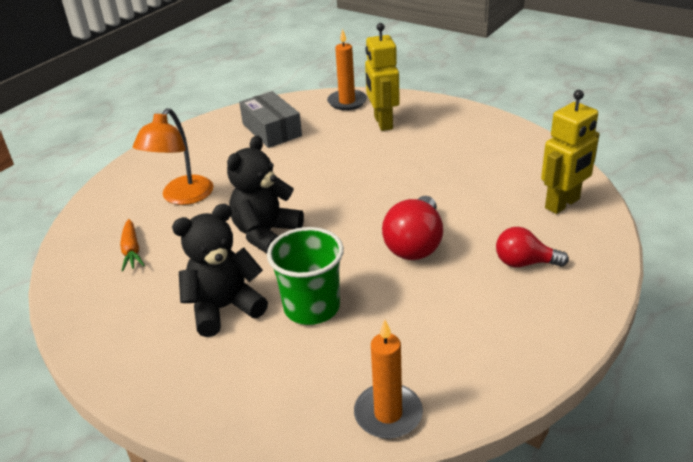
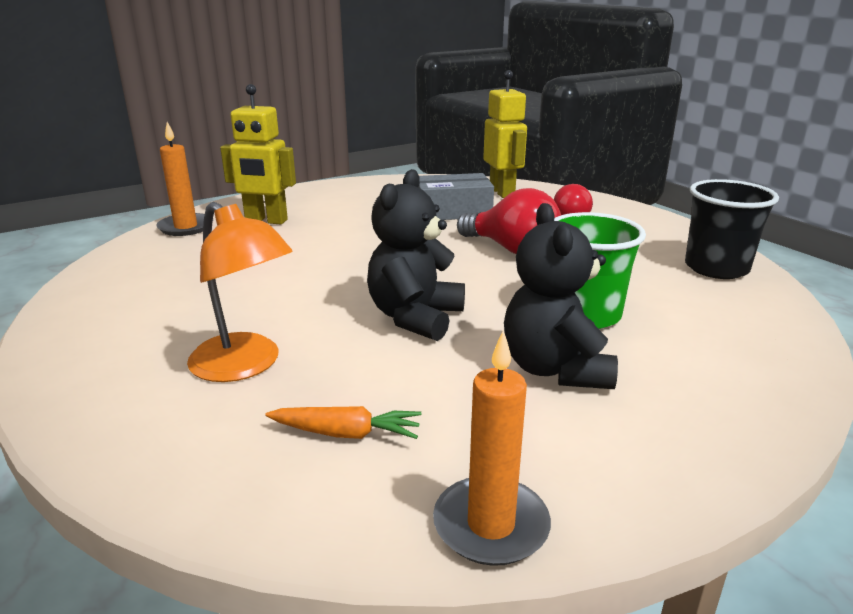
camera: 70 degrees left, 10 degrees down
(266, 234) = (415, 317): black teddy bear -> black teddy bear turned 60 degrees clockwise
(272, 130) = (169, 276): grey box -> grey box (452, 211)
(388, 414) = (766, 307): orange candle -> orange candle (491, 525)
(463, 375) = (716, 268): none -> black cup

